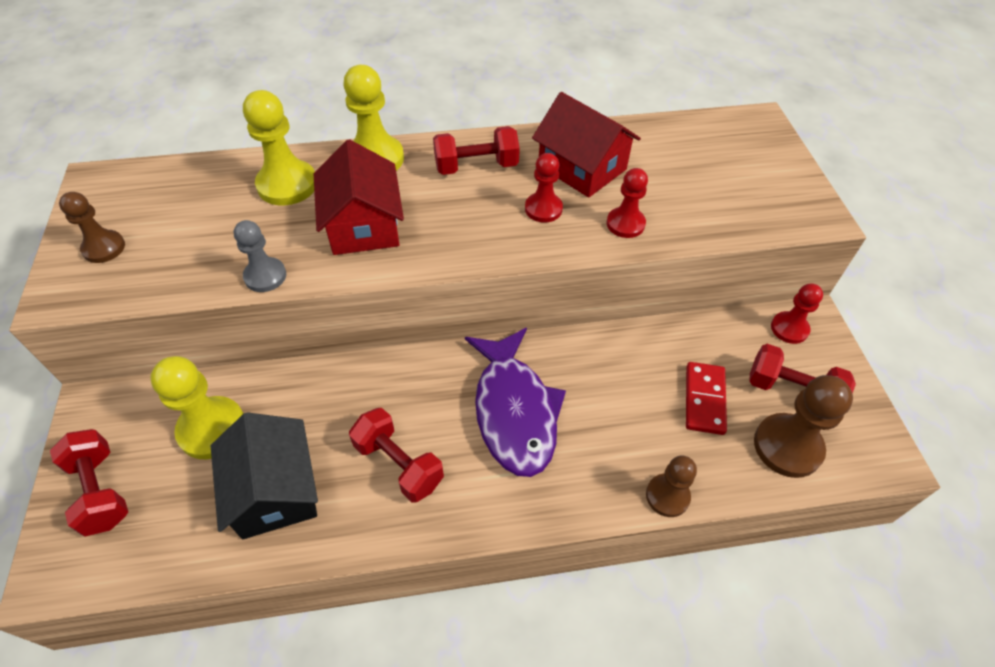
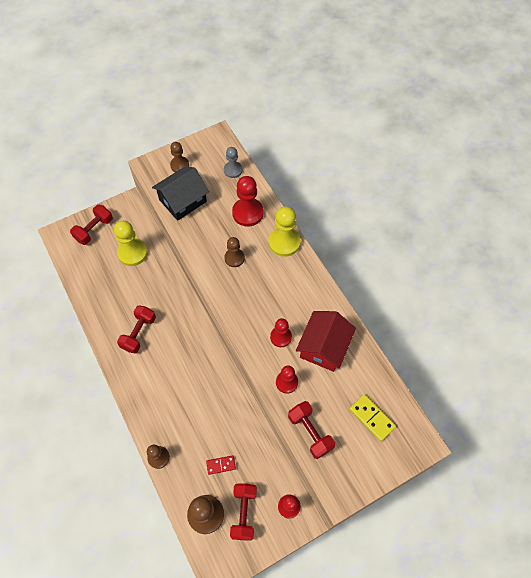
camera: 70 degrees right, 10 degrees up
(265, 276) = (187, 233): grey pawn -> grey pawn (233, 170)
(274, 490) = (112, 290): black house -> black house (183, 200)
(287, 185) = (247, 213): yellow pawn -> red pawn
(363, 225) = (234, 258): red house -> brown pawn
(476, 166) = (300, 292): red dumbbell -> red dumbbell (310, 432)
(514, 411) = (182, 372): purple fish -> none
(704, 399) = (221, 465): red domino -> red domino, size x0.66
(711, 153) = (372, 418): none -> yellow domino

